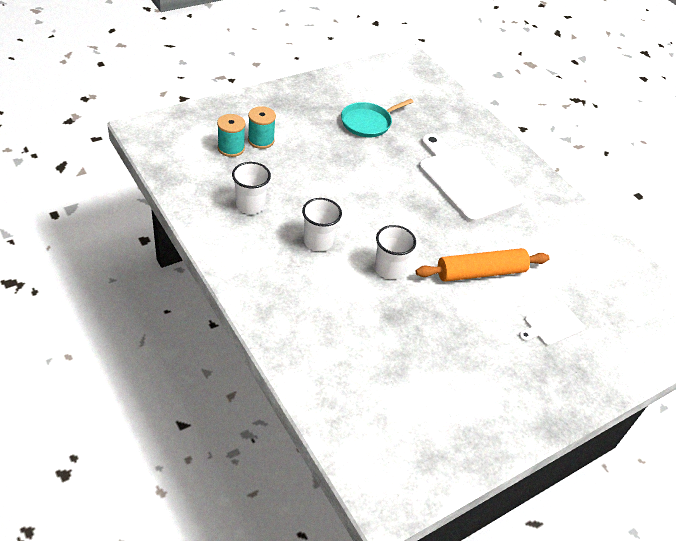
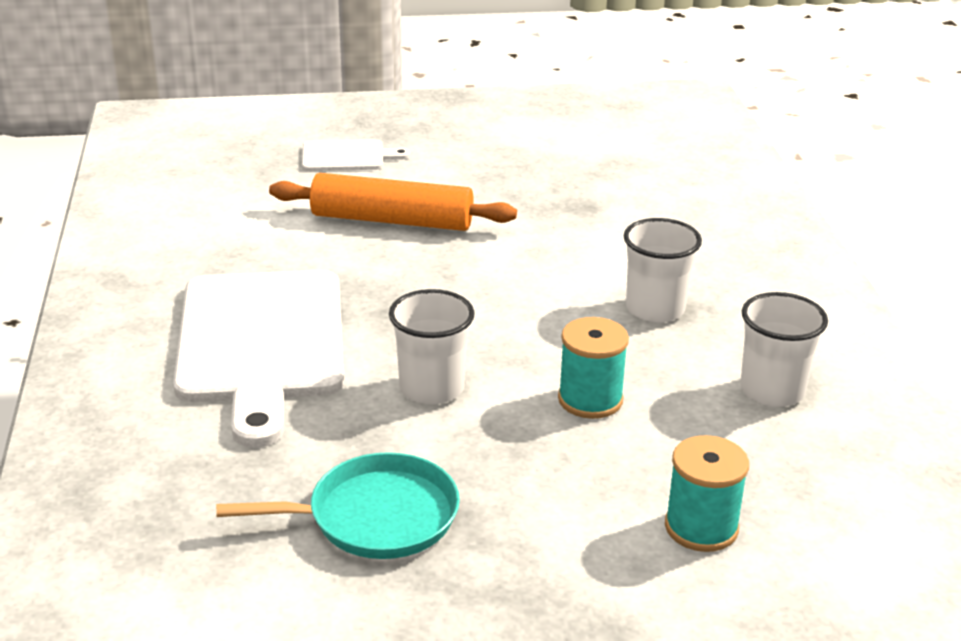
camera: 150 degrees left, 15 degrees down
(231, 148) = (789, 522): turquoise spool -> turquoise spool (590, 399)
(389, 269) = (547, 252): white cup -> white cup (432, 388)

